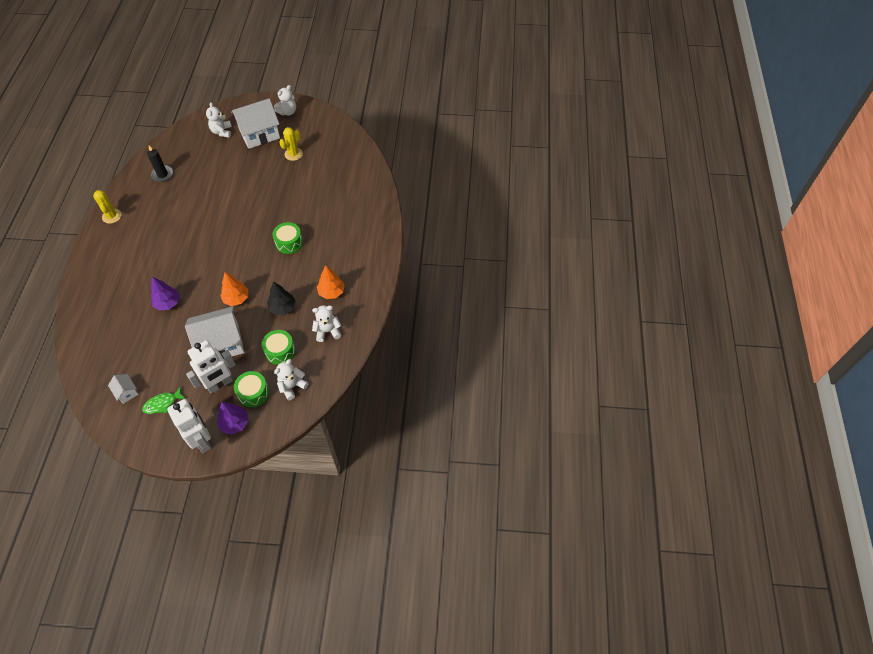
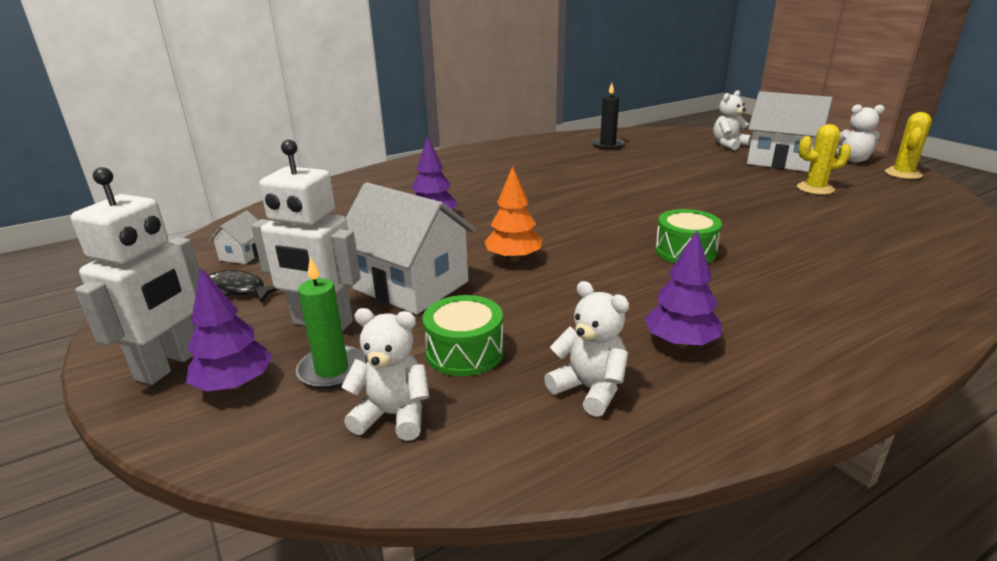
camera: 55 degrees right, 30 degrees down
(112, 216) = (508, 147): yellow cactus -> yellow cactus (903, 174)
(162, 403) = (239, 289): green fish -> black fish
(253, 393) = (332, 370): green drum -> green candle
(282, 308) = (560, 307): black tree -> none
(331, 292) = (680, 342): orange tree -> purple tree

